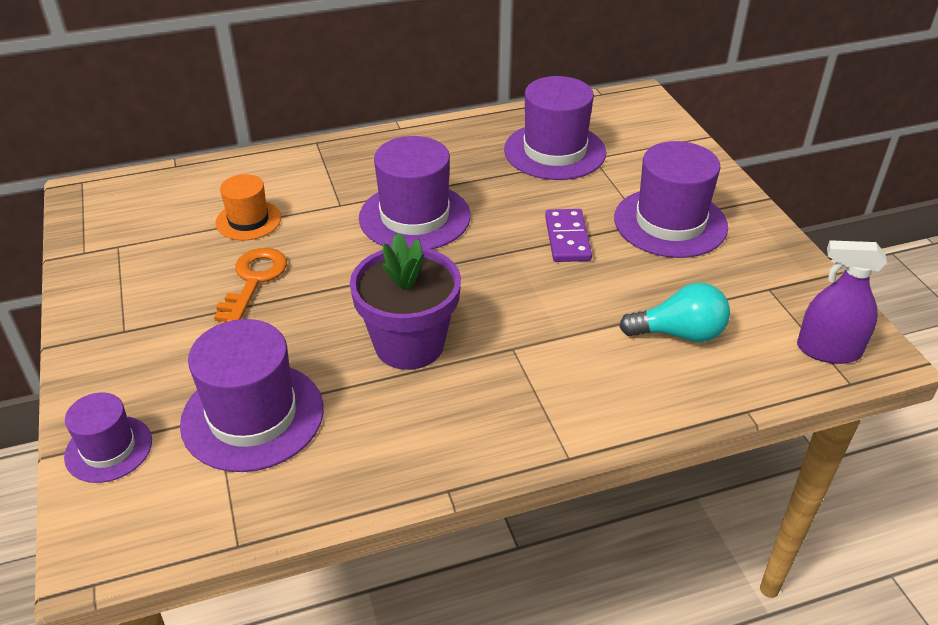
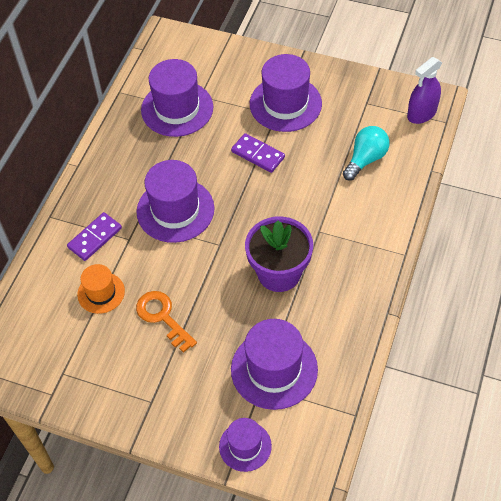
camera: 50 degrees left, 15 degrees up
(318, 182) = (95, 238): none -> purple domino

